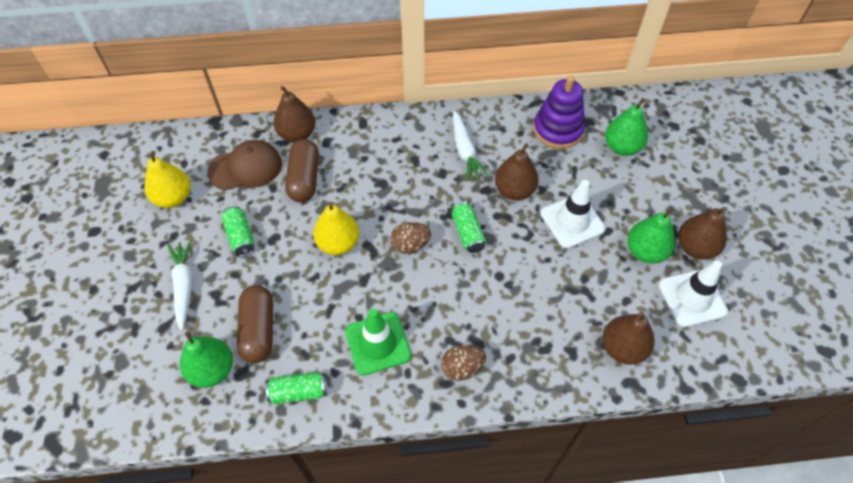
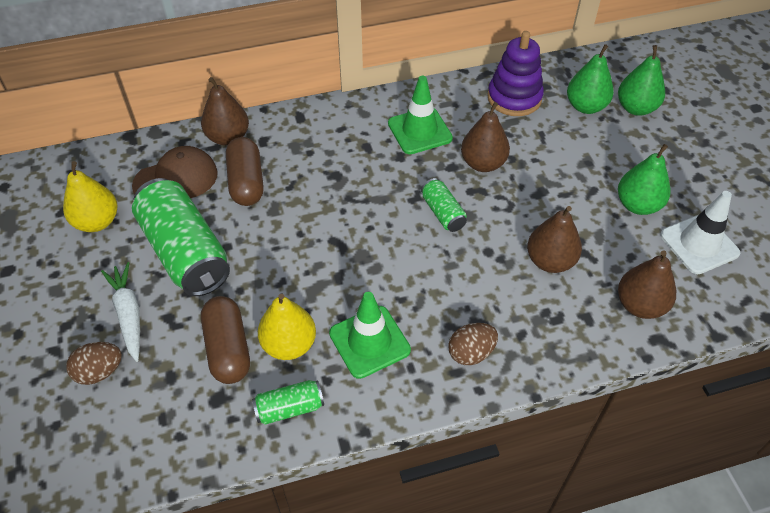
camera: 10 degrees left, 5 degrees down
(212, 370) = (182, 400): green pear -> green pear (636, 108)
(240, 236) = (185, 252): green can -> green can, size x2.12
(338, 243) = (300, 243): yellow pear -> yellow pear (289, 344)
(410, 245) = (382, 234): brown egg -> brown egg (100, 372)
(465, 151) = (419, 131): white carrot -> green traffic cone
(572, 221) = (553, 185): white traffic cone -> none
(695, 248) = (688, 194): brown pear -> brown pear (550, 261)

